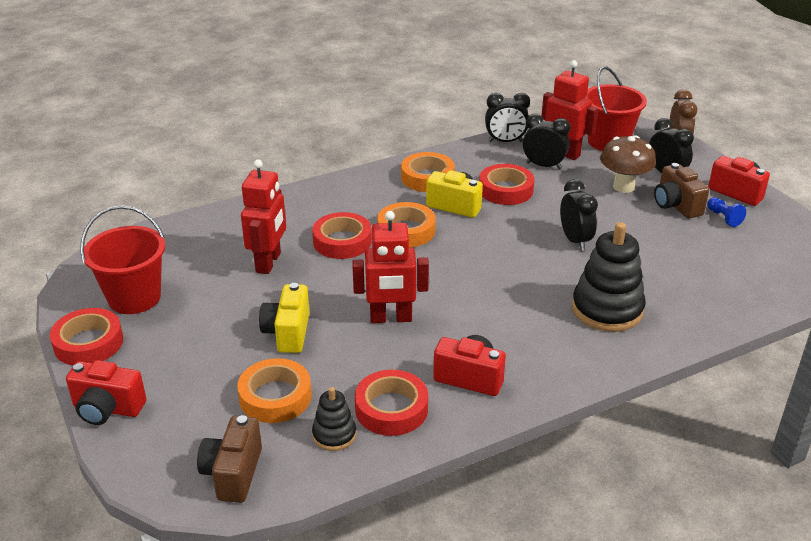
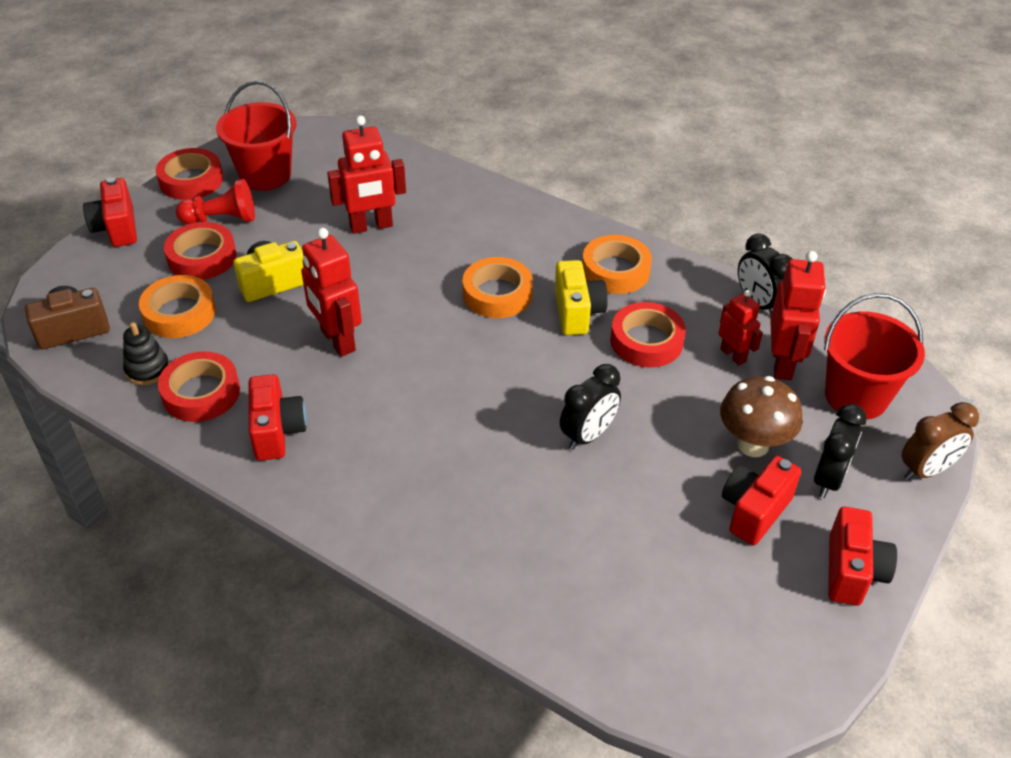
camera: 60 degrees right, 10 degrees up
(169, 339) = (222, 219): none -> red pawn
(342, 241) = (442, 258): red tape -> red tape (202, 257)
(543, 166) = (733, 355): black clock -> red robot
(607, 309) = (466, 506): black stacking toy -> none
(676, 205) = (754, 511): brown camera -> red camera
(723, 217) = (768, 571): blue pawn -> none

